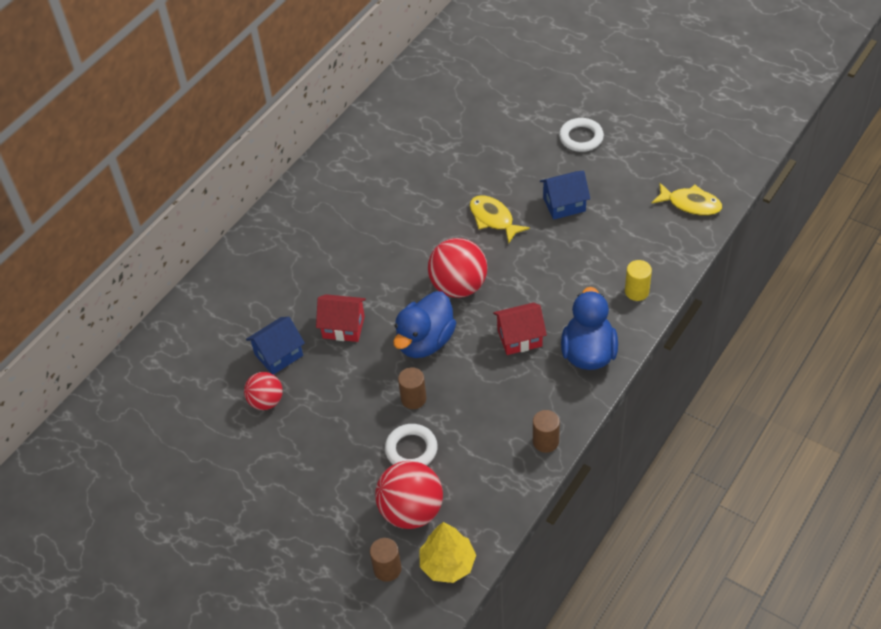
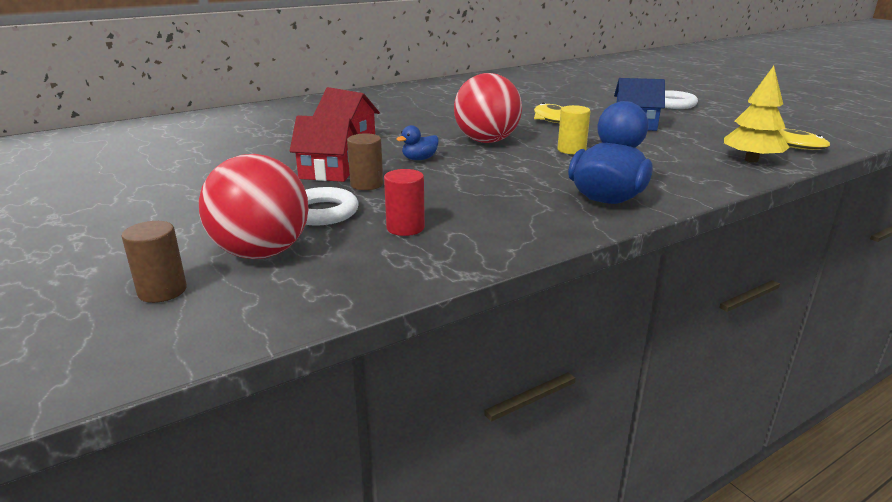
camera: 20 degrees right, 25 degrees down
(266, 401) = (220, 158): red ball -> none
(278, 355) = (269, 141): blue house -> none
(425, 341) = (419, 159): blue duck -> blue duck, size x0.46
(447, 564) = (246, 310): yellow tree -> yellow tree (751, 160)
(478, 446) = (405, 228): none -> red cylinder
(519, 338) = (527, 175): red house -> red house (328, 173)
(545, 441) = (499, 243): brown cylinder -> none
(636, 291) = (696, 175): yellow cylinder -> yellow cylinder (571, 150)

